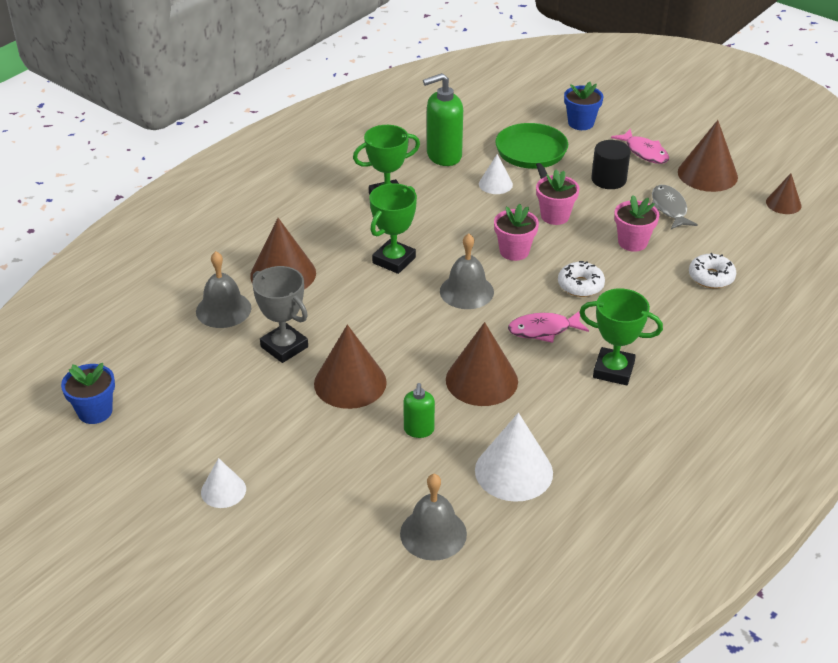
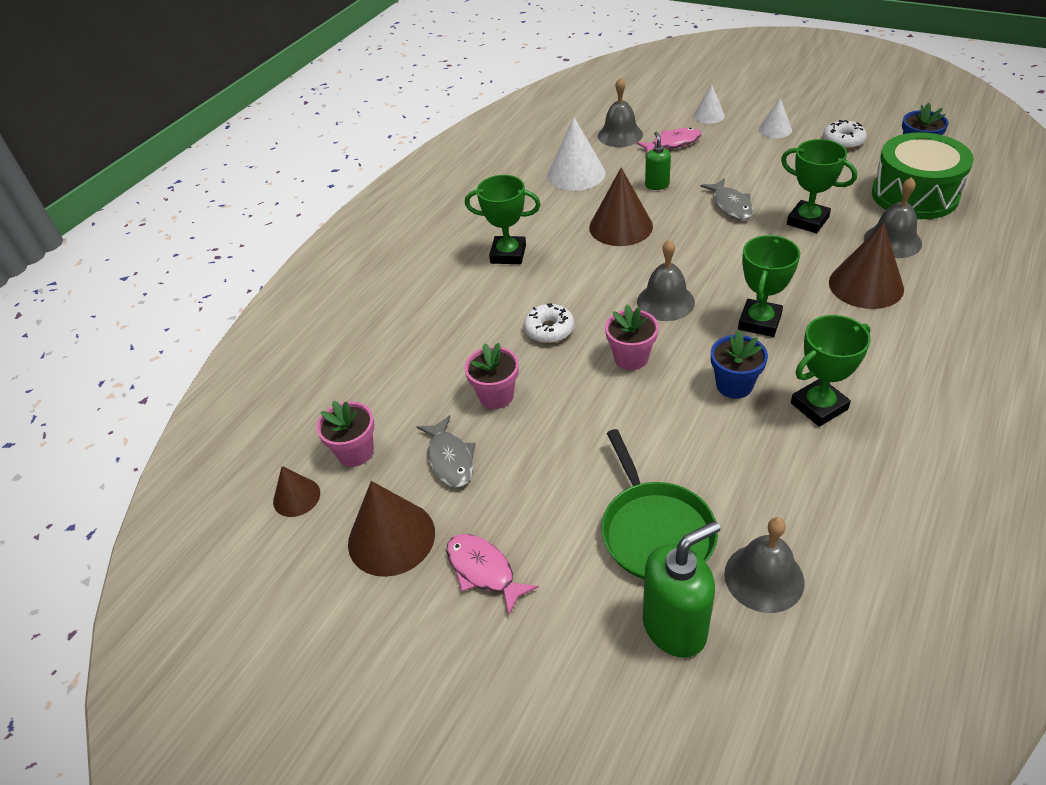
camera: 175 degrees right, 5 degrees up
(154, 355) = (914, 195): none -> green drum
(284, 347) = (807, 221): grey trophy -> green trophy
(350, 382) = (730, 205): brown cone -> grey fish
(443, 156) = (785, 501): green soap dispenser -> green soap dispenser (675, 627)
(475, 129) = (764, 577): none -> grey bell
(495, 184) = (688, 459): white cone -> white cone (709, 115)
(543, 330) = (577, 277): pink fish -> pink fish (672, 144)
(555, 216) = (595, 418): pink flower pot -> pink flower pot (355, 452)
(580, 123) = (593, 629): blue flower pot -> blue flower pot (734, 385)
(608, 179) = (533, 498): black cylinder -> none
(711, 277) = (409, 365): white donut -> white donut (843, 141)

